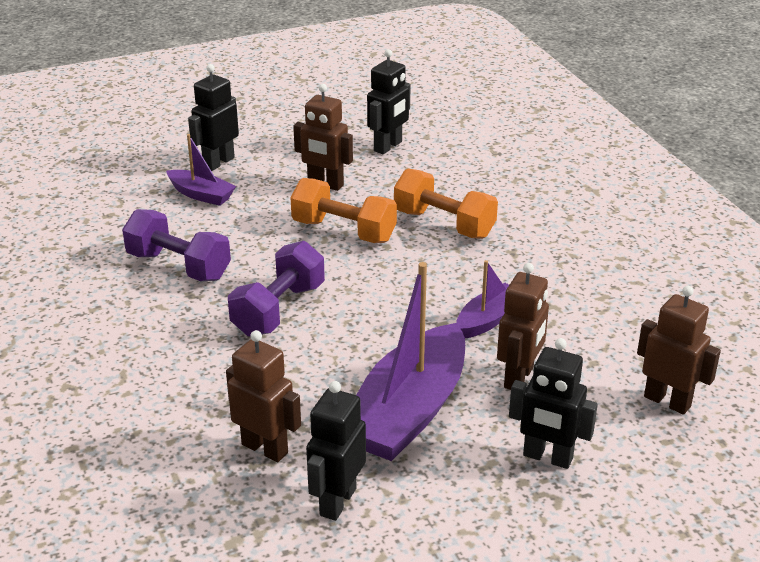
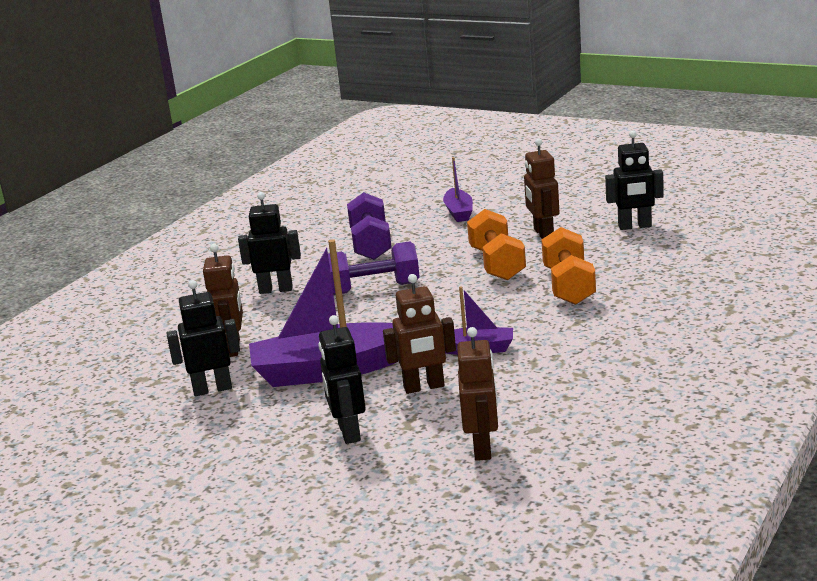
camera: 55 degrees right, 10 degrees down
(218, 162) = (505, 198): black robot -> black robot (276, 289)

